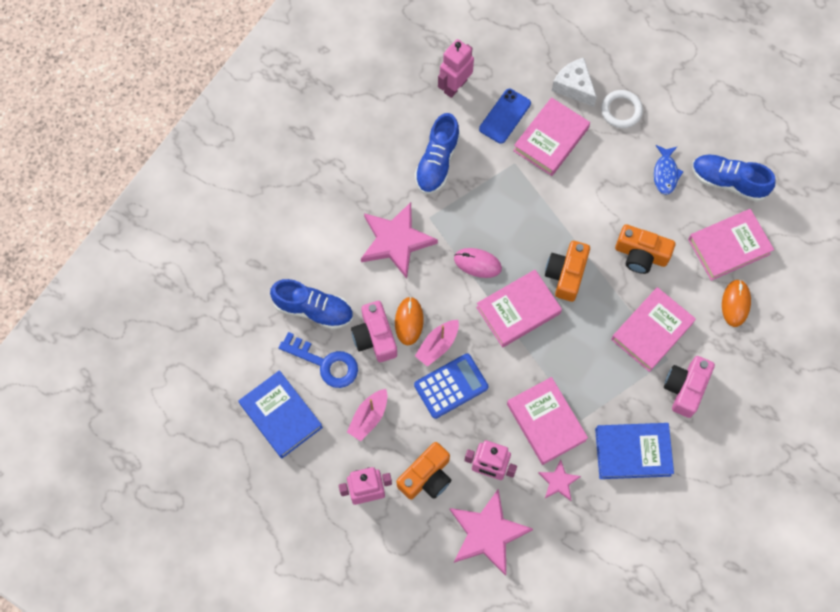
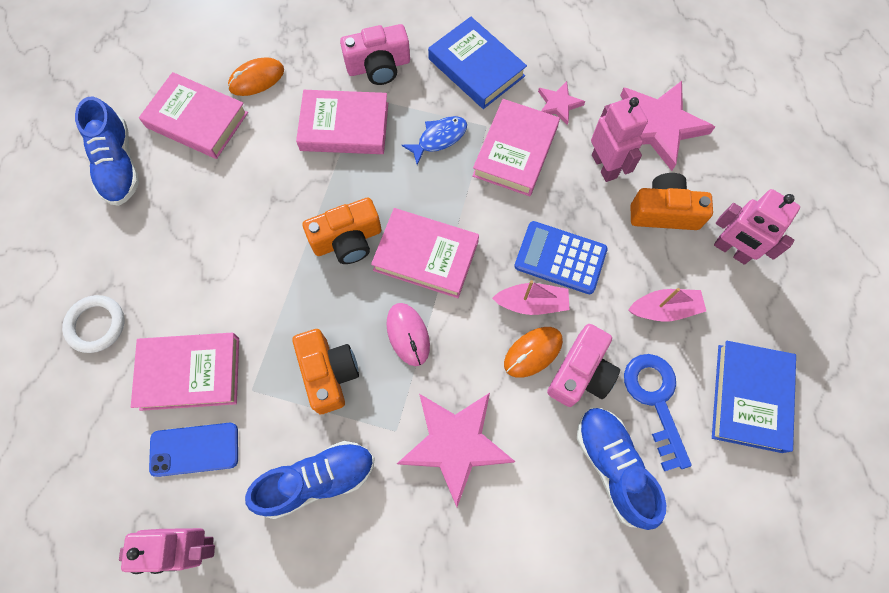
camera: 130 degrees left, 0 degrees up
(574, 87) = (96, 400): white cheese -> none
(641, 254) = (268, 188): orange camera -> orange camera (329, 373)
(665, 173) = (150, 227): blue fish -> blue fish (439, 138)

